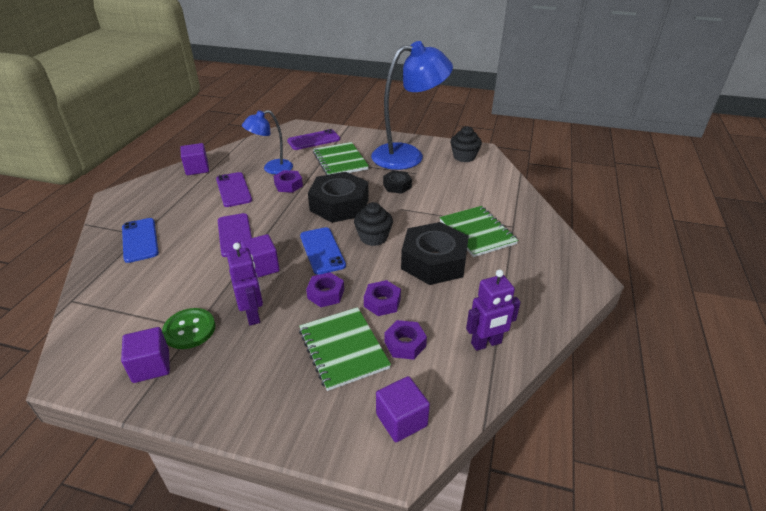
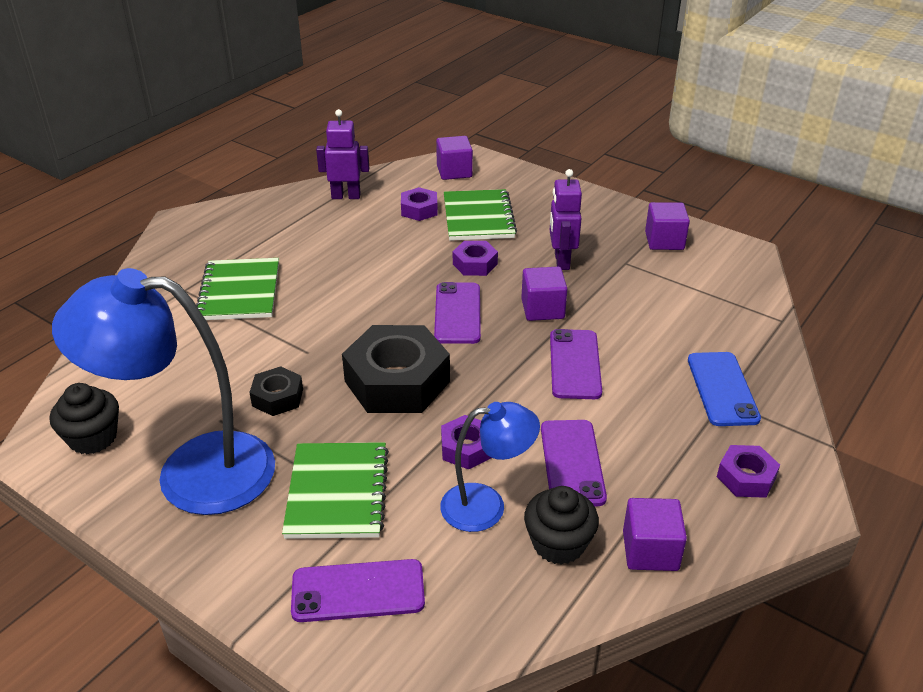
camera: 160 degrees left, 0 degrees up
(189, 330) = (630, 262): green button -> none
(322, 250) = (457, 313): blue phone -> purple phone
(373, 237) = (379, 316): black cupcake -> black cupcake (558, 544)
(382, 302) = (418, 244): purple nut -> purple nut (746, 477)
(434, 261) = (328, 270): black nut -> none

